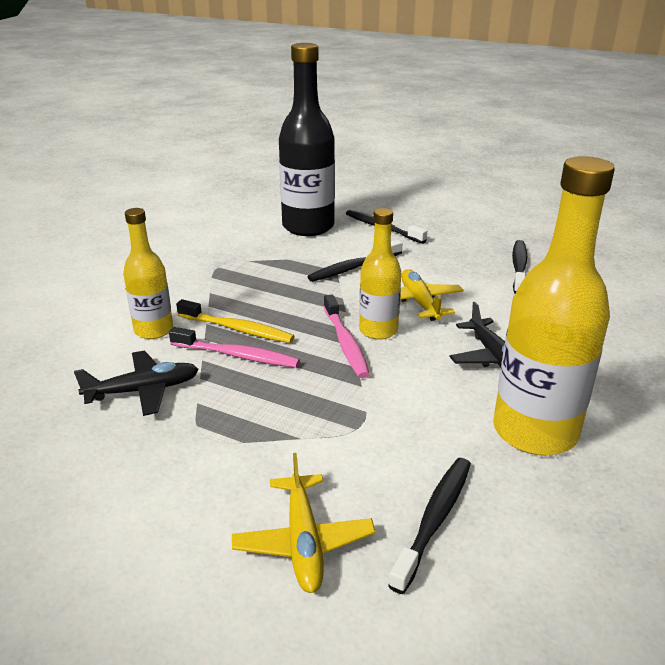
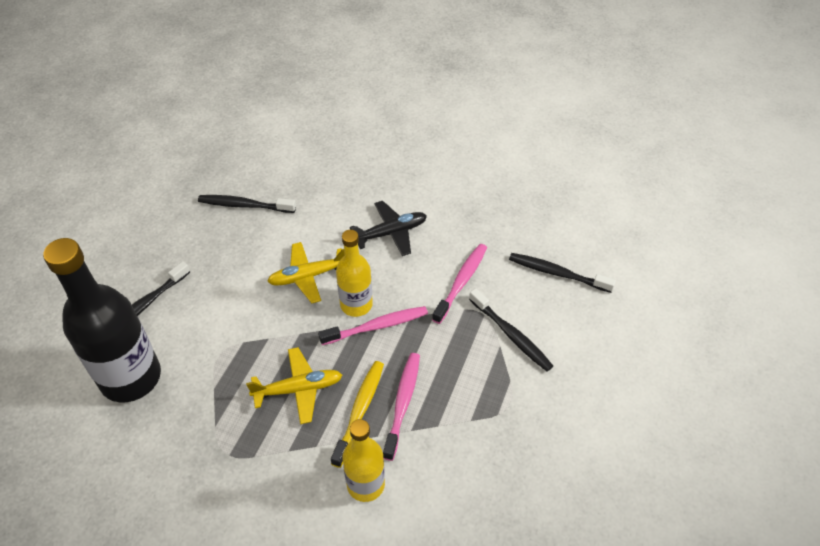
camera: 95 degrees left, 20 degrees up
(143, 390) = (461, 464): black plane -> none
(303, 542) = (589, 334): yellow plane -> yellow plane (298, 389)
(354, 267) = (238, 327): black toothbrush -> black toothbrush (511, 335)
(413, 412) = (461, 282): none -> pink toothbrush
(534, 431) = (471, 221): yellow bottle -> none

